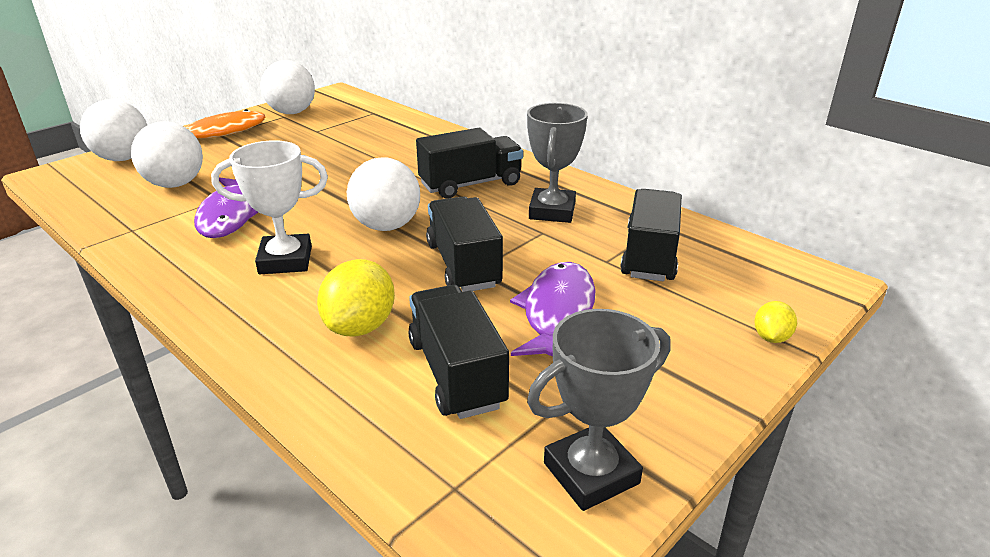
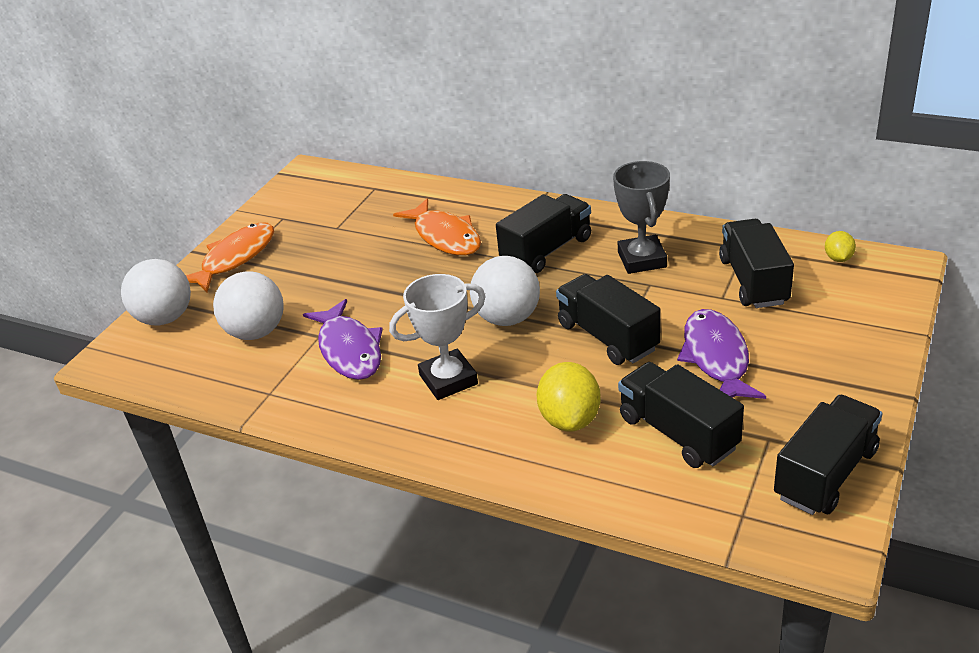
camera: 15 degrees left, 5 degrees up
(292, 112) = (286, 211): white ball -> none
(394, 155) = (445, 236): none -> orange fish
(591, 473) = (825, 474): grey trophy -> black truck
(771, 337) = (887, 329): yellow lemon -> yellow lemon (838, 258)

